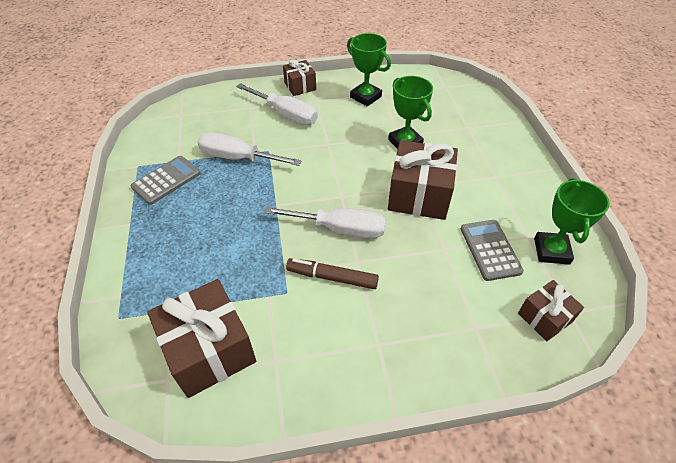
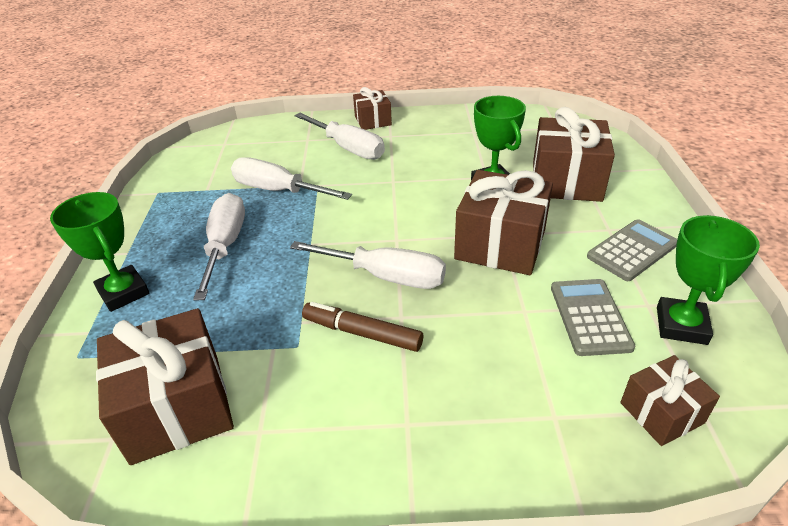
camera: 10 degrees right, 10 degrees down
(166, 180) = (185, 209): grey calculator -> grey calculator (632, 250)
(208, 211) = (225, 245): none -> white screwdriver
(365, 97) = (451, 134): green trophy -> green trophy (123, 292)
(459, 136) = (566, 181): none -> brown gift

